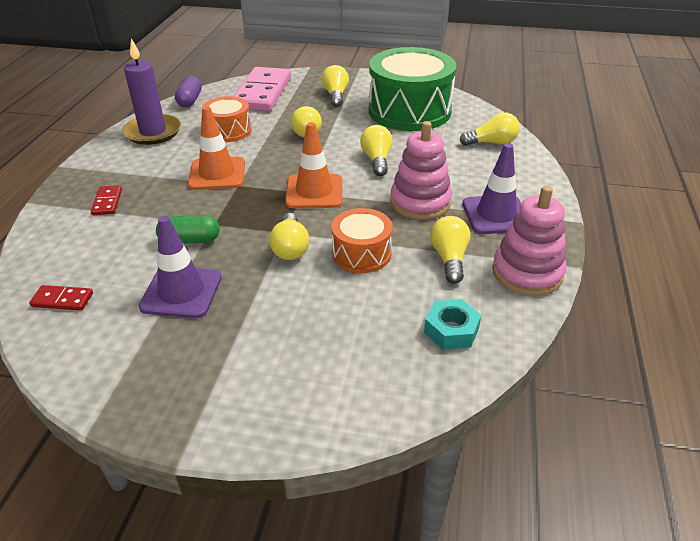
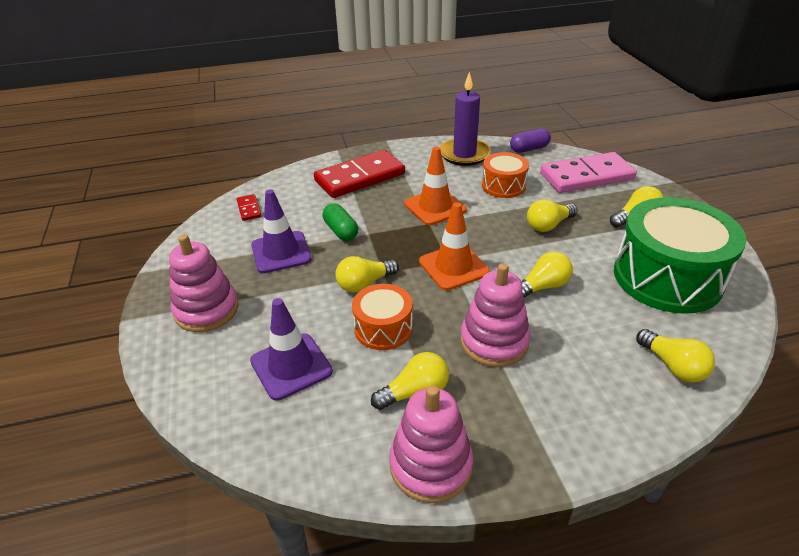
camera: 65 degrees right, 0 degrees up
(107, 202) = (360, 177): red domino -> red domino, size x2.33
(229, 375) = (206, 310): none -> pink stacking toy
(451, 330) = (308, 425): turquoise nut -> none
(496, 215) = (520, 410): purple traffic cone -> purple traffic cone (291, 366)

